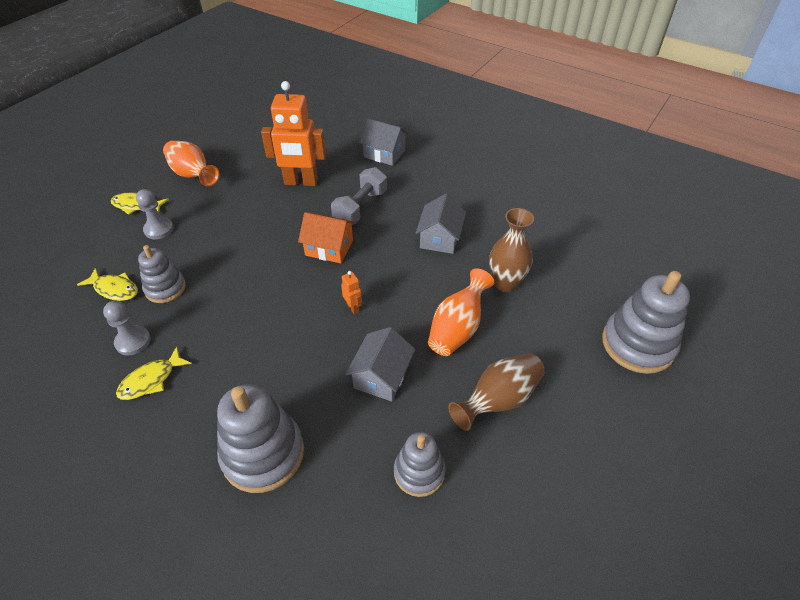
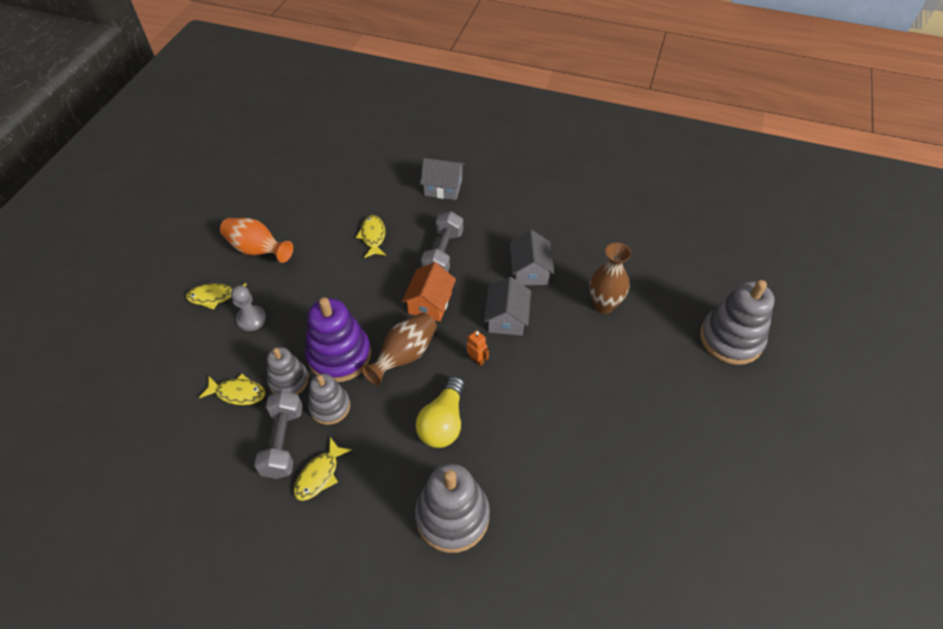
camera: 15 degrees left, 5 degrees up
(133, 341) = (283, 442): grey pawn -> grey dumbbell
(222, 276) = (339, 355): none -> purple stacking toy
(294, 359) = (443, 422): none -> yellow light bulb
(301, 182) = (373, 236): orange robot -> yellow fish
(329, 248) = (430, 303): orange house -> orange house turned 75 degrees counterclockwise
(381, 376) = (527, 420): grey house -> grey house (506, 318)
(419, 472) = (590, 497): grey stacking toy -> grey stacking toy (330, 406)
(457, 328) = (576, 358): orange vase -> none
(498, 400) = (633, 417): brown vase -> brown vase (404, 356)

